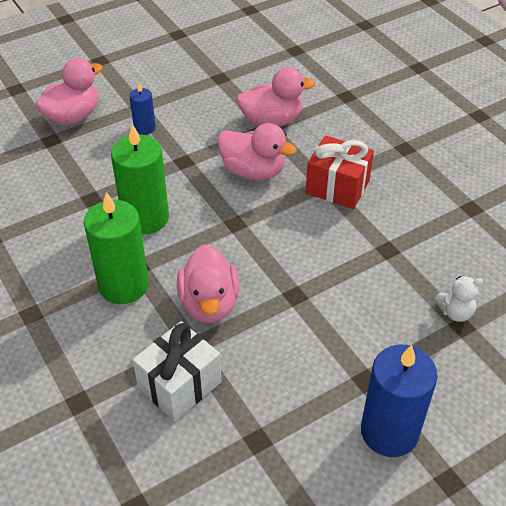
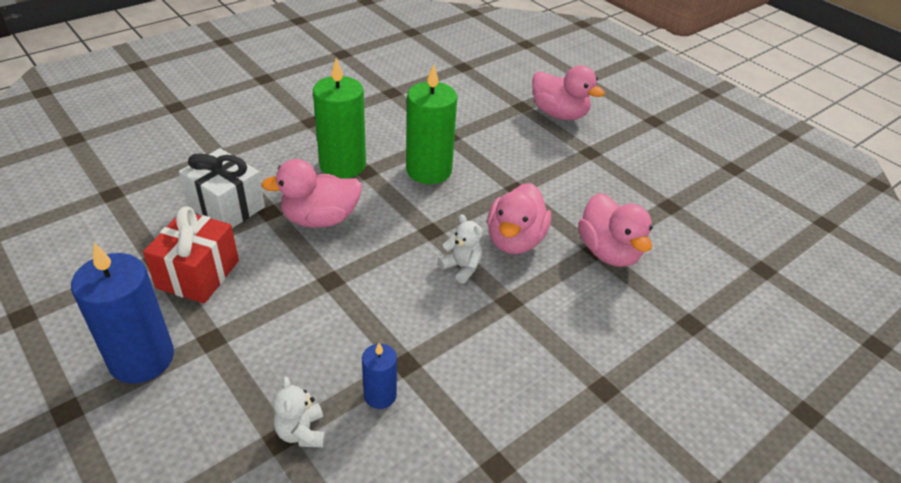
camera: 80 degrees right, 5 degrees down
(144, 128) = (559, 158): blue candle -> blue candle (380, 395)
(284, 207) = (462, 267): none -> white teddy bear
(337, 187) = (506, 314): red gift -> red gift (198, 274)

